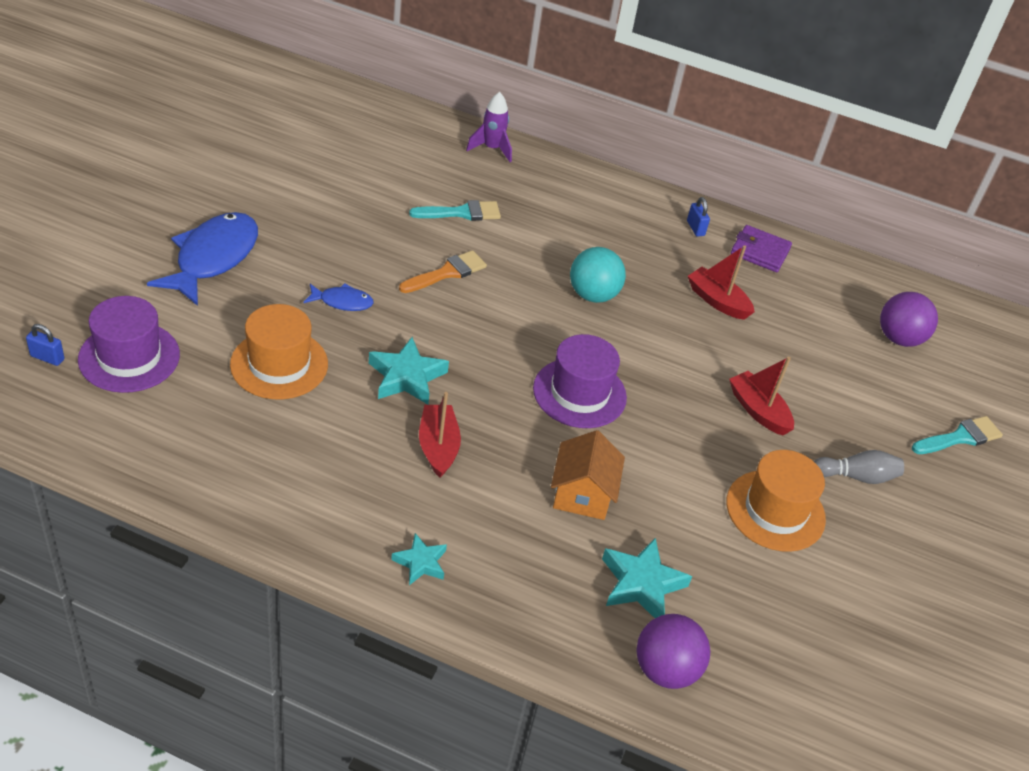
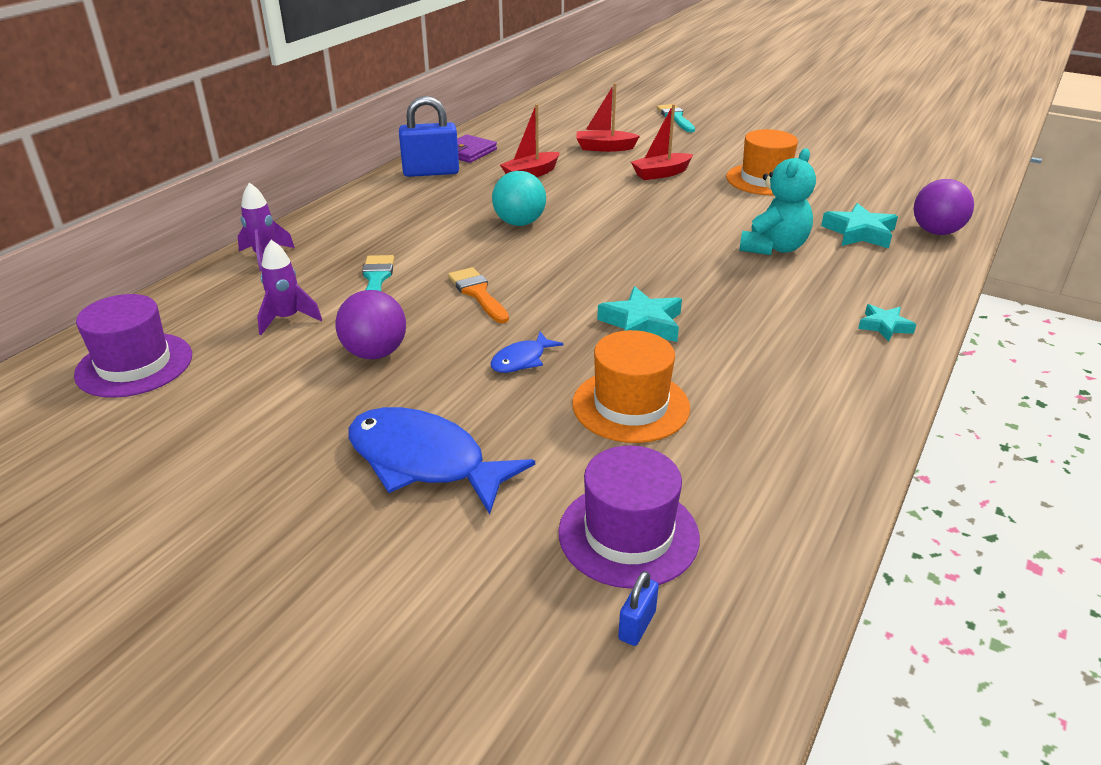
camera: 75 degrees left, 10 degrees down
(342, 302) = (521, 360): blue fish -> blue fish turned 150 degrees counterclockwise
(393, 174) = (287, 319): none -> purple rocket
(438, 447) = (737, 311): red boat -> red boat (604, 148)
(579, 393) = (652, 239): purple hat -> purple hat (134, 365)
(582, 494) = (773, 248): orange house -> turquoise teddy bear
(695, 228) = (431, 172): blue padlock -> blue padlock, size x2.19
(856, 476) = (722, 151): grey bowling pin -> none
(899, 338) = (576, 121): purple ball -> purple ball (375, 353)

